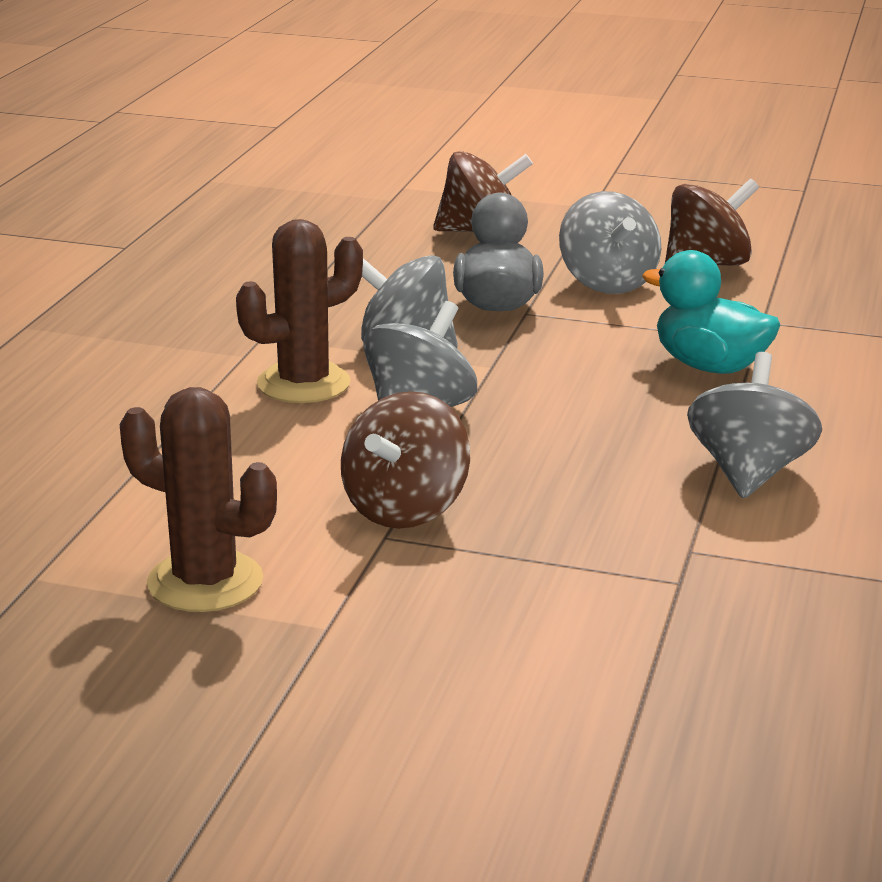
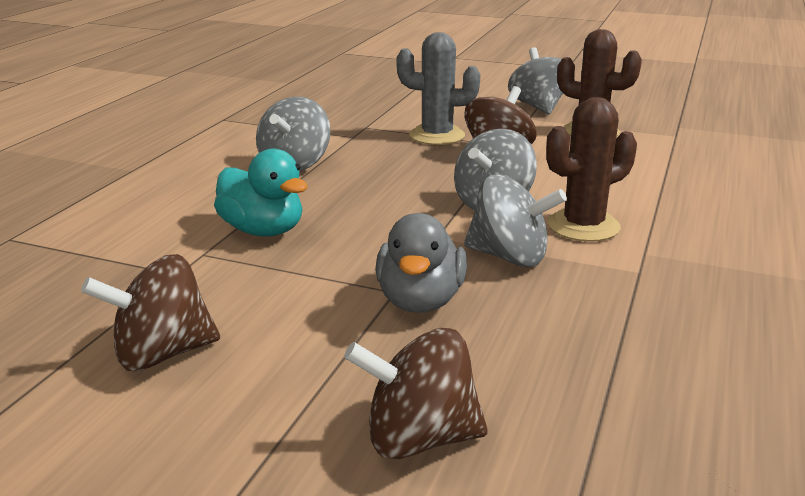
camera: 175 degrees left, 0 degrees up
(523, 556) = (437, 136): none -> grey cactus
(607, 283) = (294, 328): grey spinning top -> grey spinning top (538, 107)

